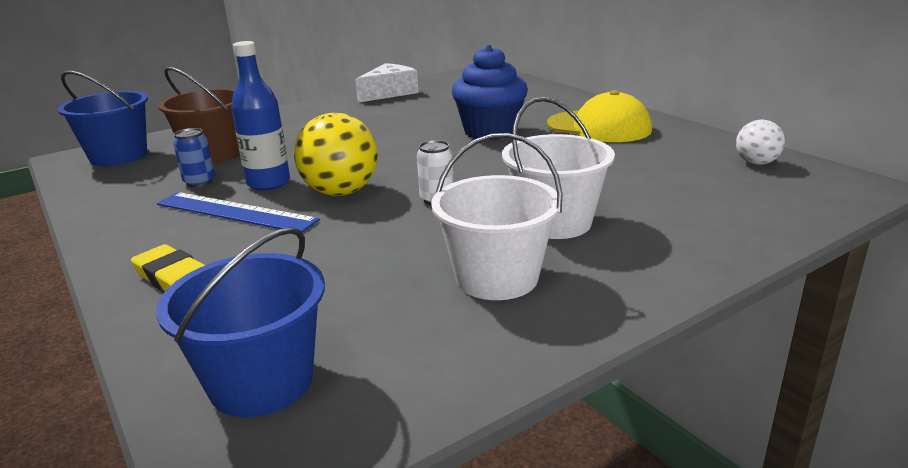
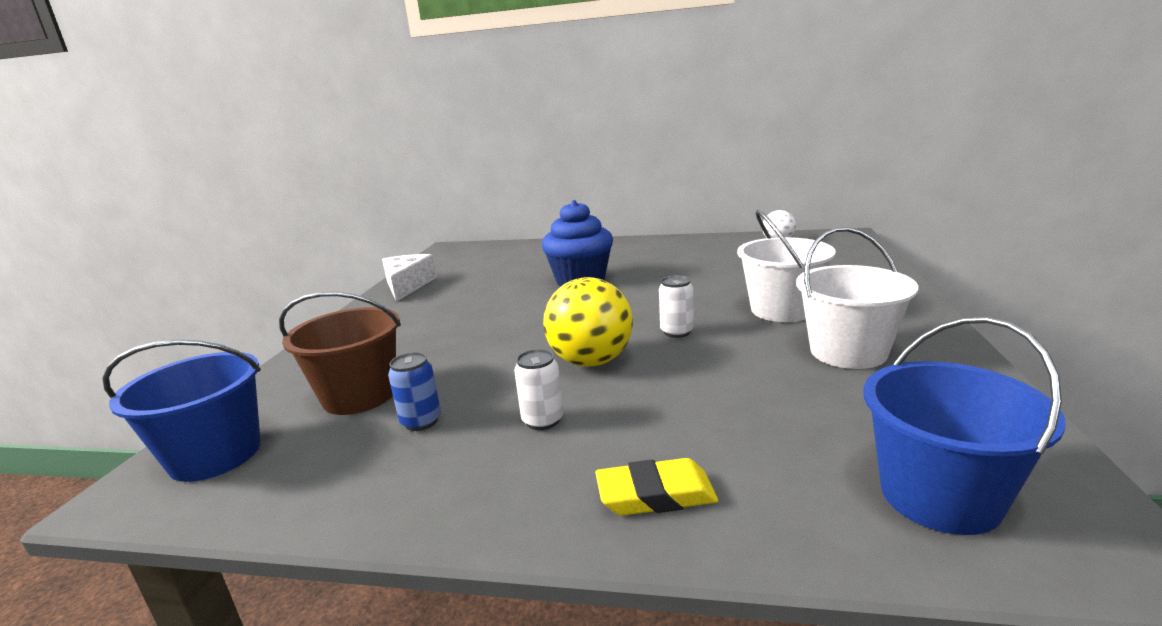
camera: 45 degrees left, 5 degrees down
(235, 212) = (542, 420): blue ruler -> white can
(268, 183) = (502, 387): blue bottle -> none
(599, 127) = (644, 253): yellow cap -> none

